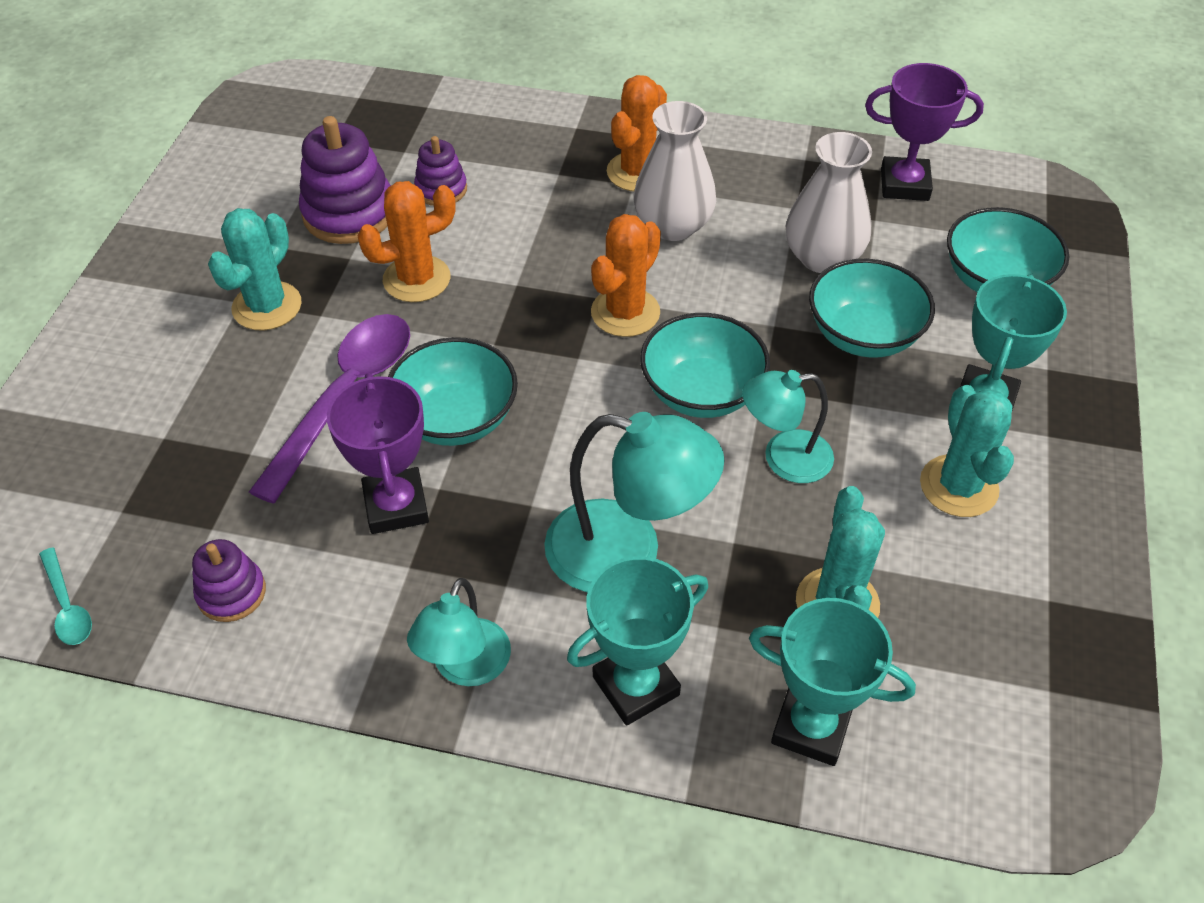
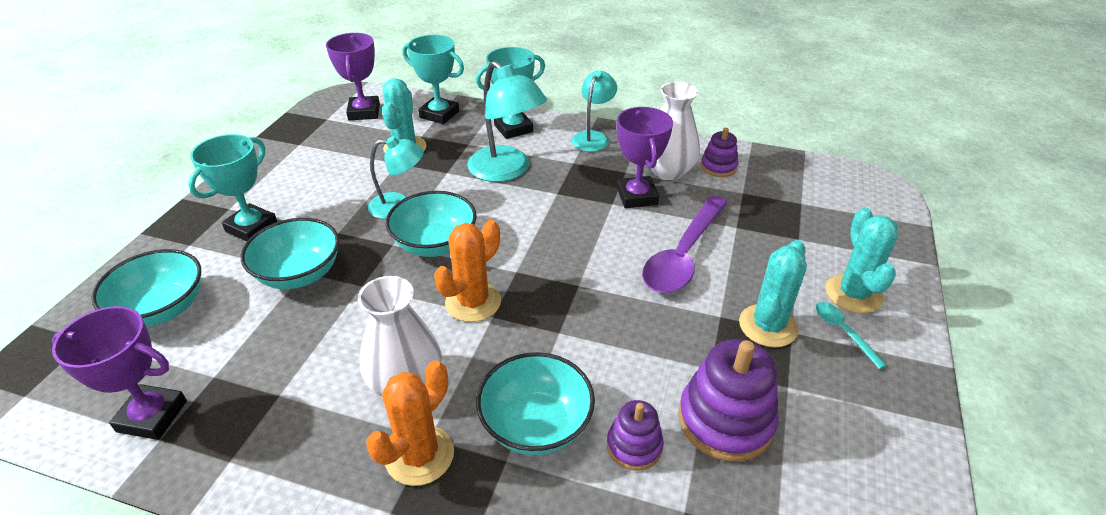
camera: 175 degrees left, 10 degrees down
(67, 606) = (803, 166): turquoise spoon -> turquoise spoon (843, 332)
(416, 279) = (645, 342): orange cactus -> none
(456, 418) = (604, 238): turquoise bowl -> turquoise bowl (536, 424)
(626, 552) = (506, 171): turquoise lamp -> turquoise lamp turned 150 degrees counterclockwise
(822, 257) = (288, 340): white vase -> white vase (668, 171)
(958, 486) = (305, 188): turquoise cactus -> turquoise cactus (853, 294)
(982, 722) = (364, 112): none -> purple trophy

